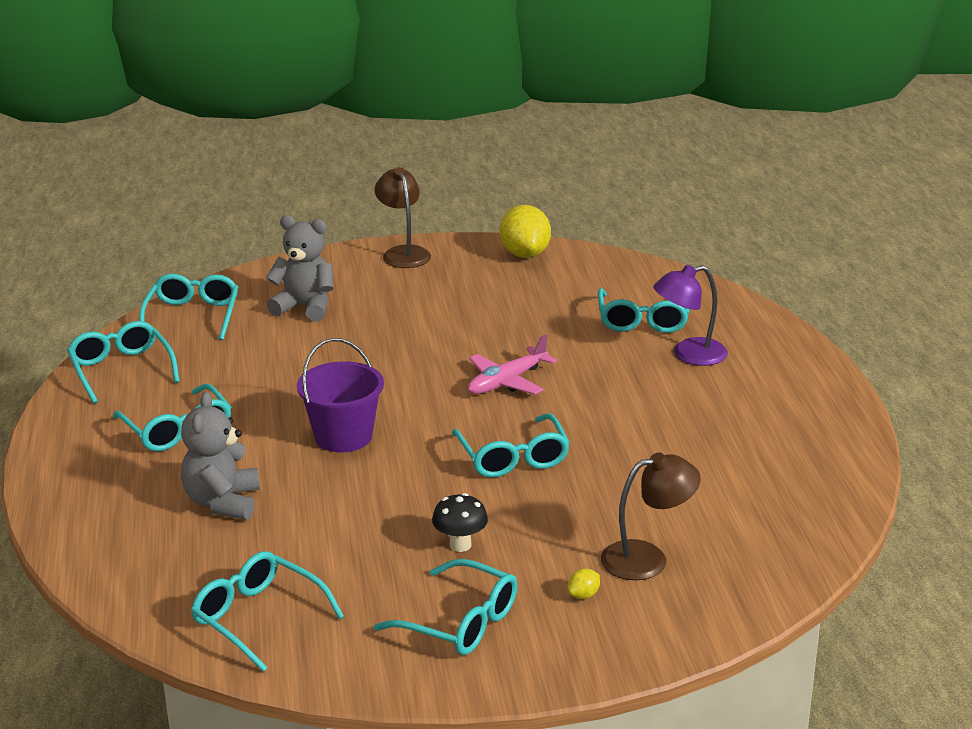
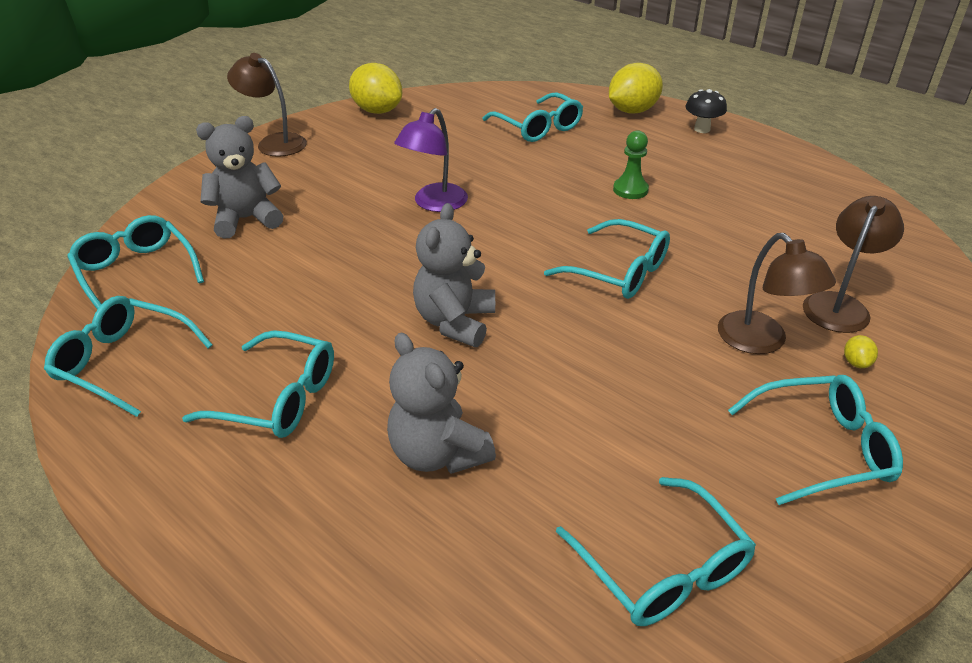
camera: 40 degrees left, 10 degrees up
(258, 618) = (662, 568): turquoise glasses -> turquoise glasses turned 120 degrees counterclockwise
(343, 436) = (455, 322): purple bucket -> grey teddy bear
(460, 545) = (704, 372): black mushroom -> black mushroom (702, 129)
(507, 381) = (516, 211): pink plane -> none
(536, 549) = (761, 342): none -> brown lamp
(632, 404) = (630, 190): none -> green pawn
(689, 355) = (607, 139): purple lamp -> purple lamp (434, 204)
(762, 338) = (632, 111): none -> yellow lemon

